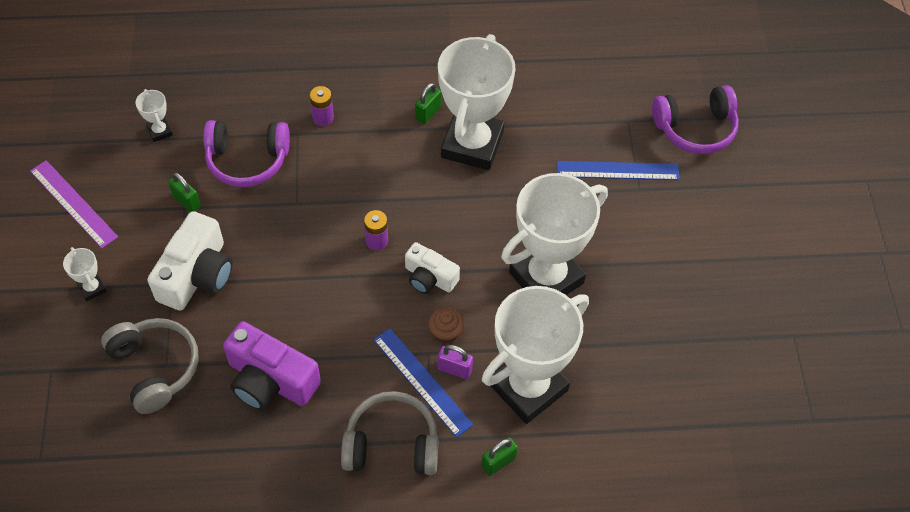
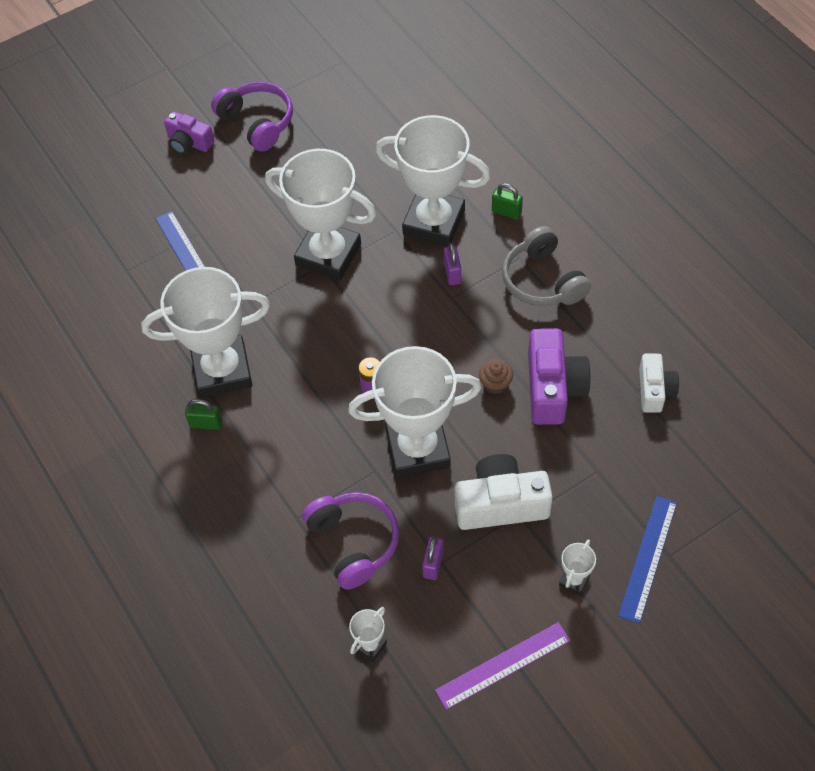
camera: 115 degrees left, 0 degrees up
(73, 203) = (503, 665): purple ruler -> purple ruler turned 45 degrees clockwise
(155, 368) = (606, 477): grey headphones -> none
(187, 201) = (433, 564): green padlock -> purple padlock
(293, 243) = (418, 449): none -> white trophy
(323, 117) = (263, 508): purple battery -> none
(422, 381) = (478, 288): blue ruler -> blue ruler (648, 558)
(429, 277) = (382, 331): white camera -> white camera (654, 390)
(446, 332) = (424, 295): brown cupcake -> brown cupcake (495, 384)
(695, 128) = (107, 222): purple headphones -> purple headphones (257, 122)
(763, 229) = (189, 142): none -> purple camera

